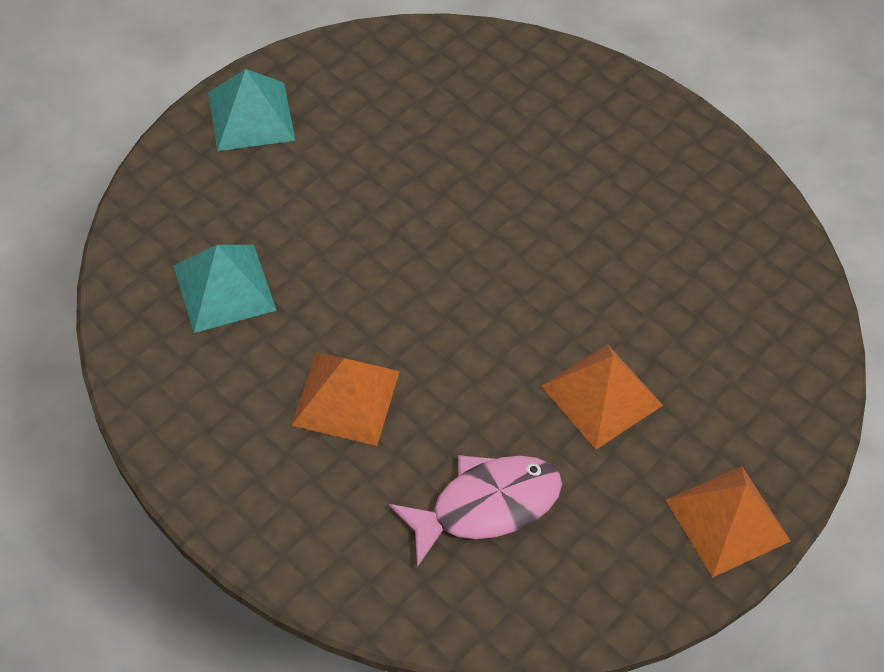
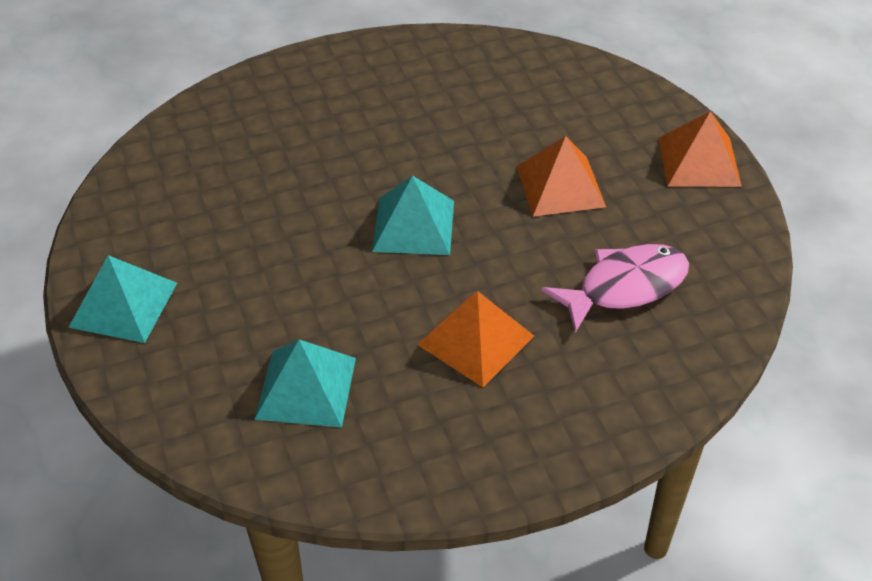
camera: 60 degrees left, 10 degrees down
(467, 288) = (413, 225): none -> turquoise pyramid
(486, 506) = (625, 287): pink fish -> pink fish turned 60 degrees clockwise

